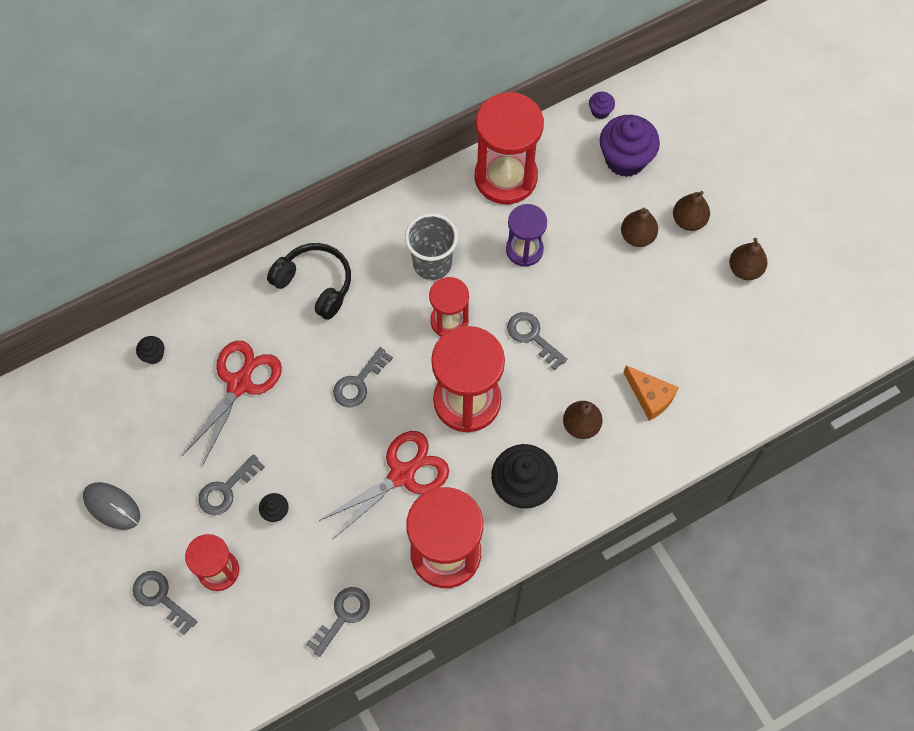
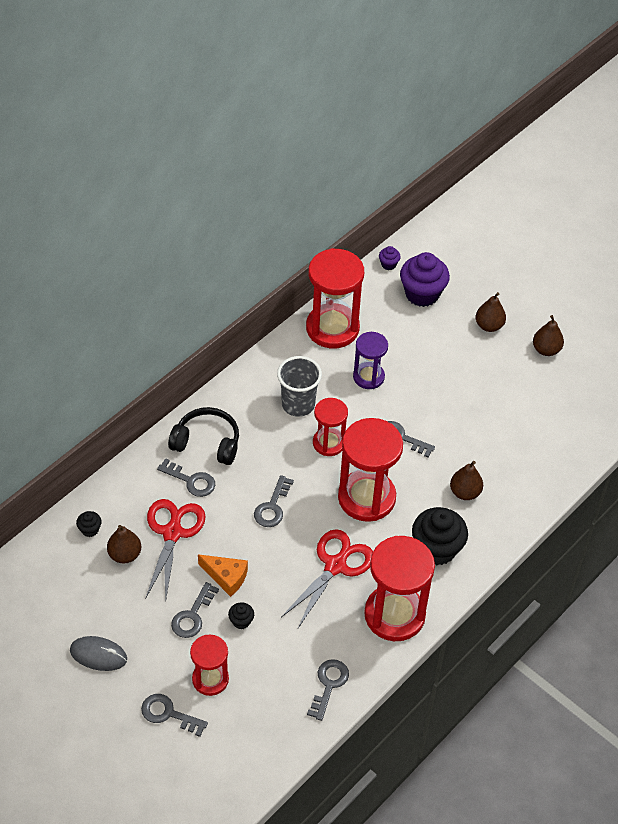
camera: 20 degrees left, 15 degrees down
(281, 326) = (191, 481): none -> grey key
(637, 236) = (454, 346): brown pear -> brown pear (125, 554)
(650, 396) = (510, 458): orange cheese -> orange cheese (226, 577)

